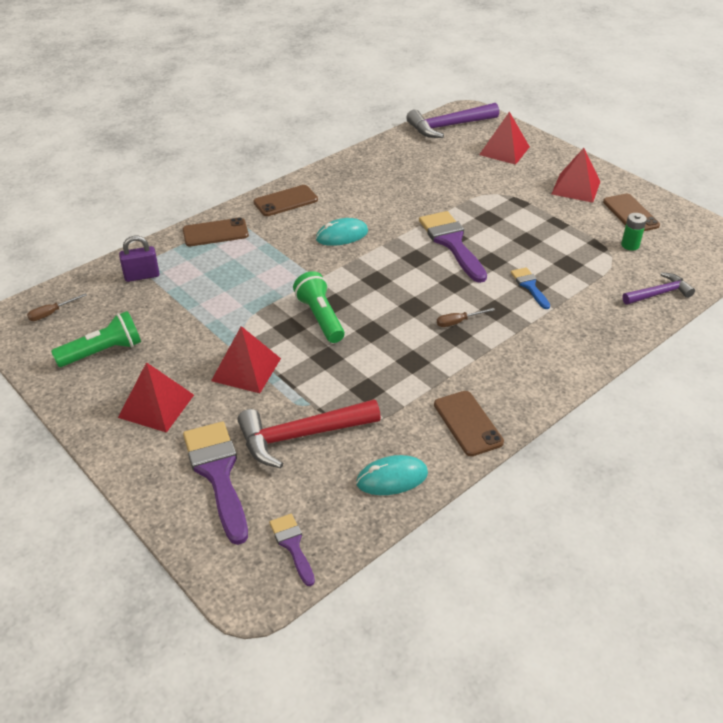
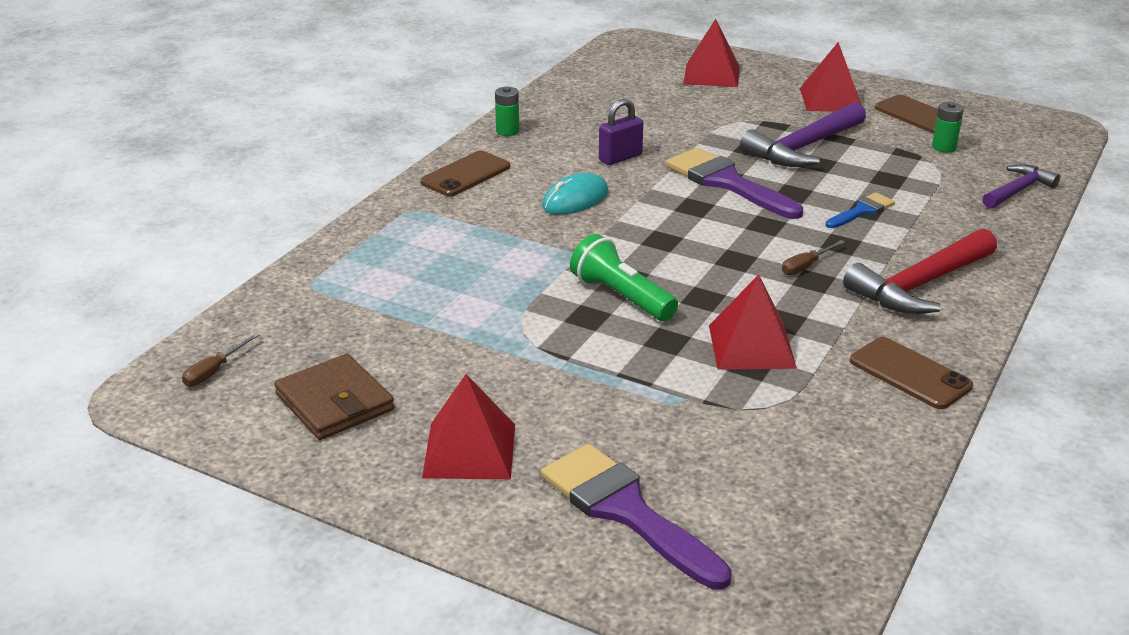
camera: 20 degrees left, 10 degrees down
(103, 352) = (335, 402): green flashlight -> brown wallet
(142, 276) = (322, 298): purple padlock -> purple padlock (620, 158)
(215, 233) = (393, 228): brown phone -> none
(246, 369) = (566, 378): red pyramid -> red pyramid (751, 346)
(292, 545) = (799, 569): purple brush -> none
(300, 436) = (705, 438): red hammer -> red hammer (919, 285)
(334, 172) = (507, 131): none -> green battery
(392, 478) = (866, 457): turquoise mouse -> none
(448, 126) = (619, 60): purple hammer -> purple hammer (803, 148)
(529, 286) = (862, 211): blue brush -> blue brush turned 90 degrees clockwise

